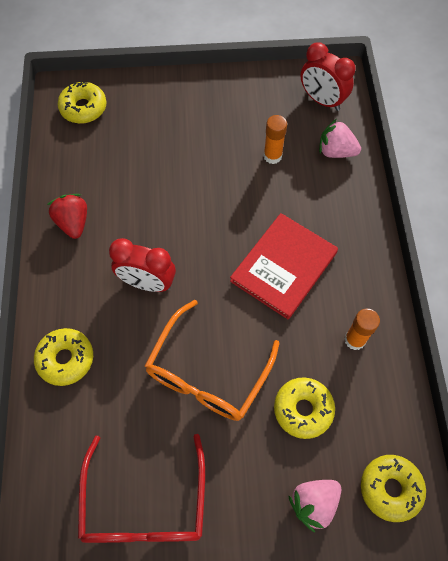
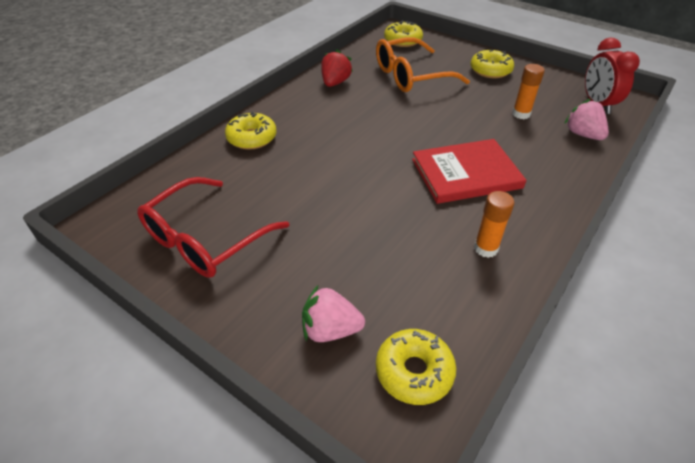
camera: 40 degrees right, 20 degrees down
(147, 283) = (349, 131): red clock -> none
(207, 372) = (337, 197): orange glasses -> orange glasses (411, 76)
(303, 409) = (389, 263): yellow donut -> yellow donut (490, 70)

